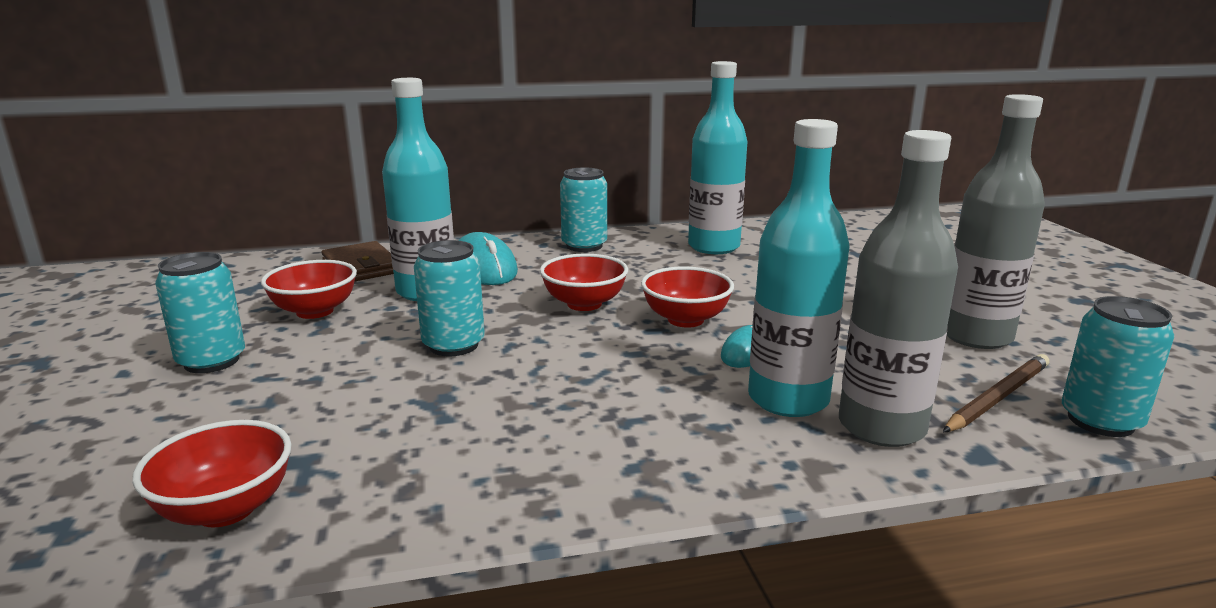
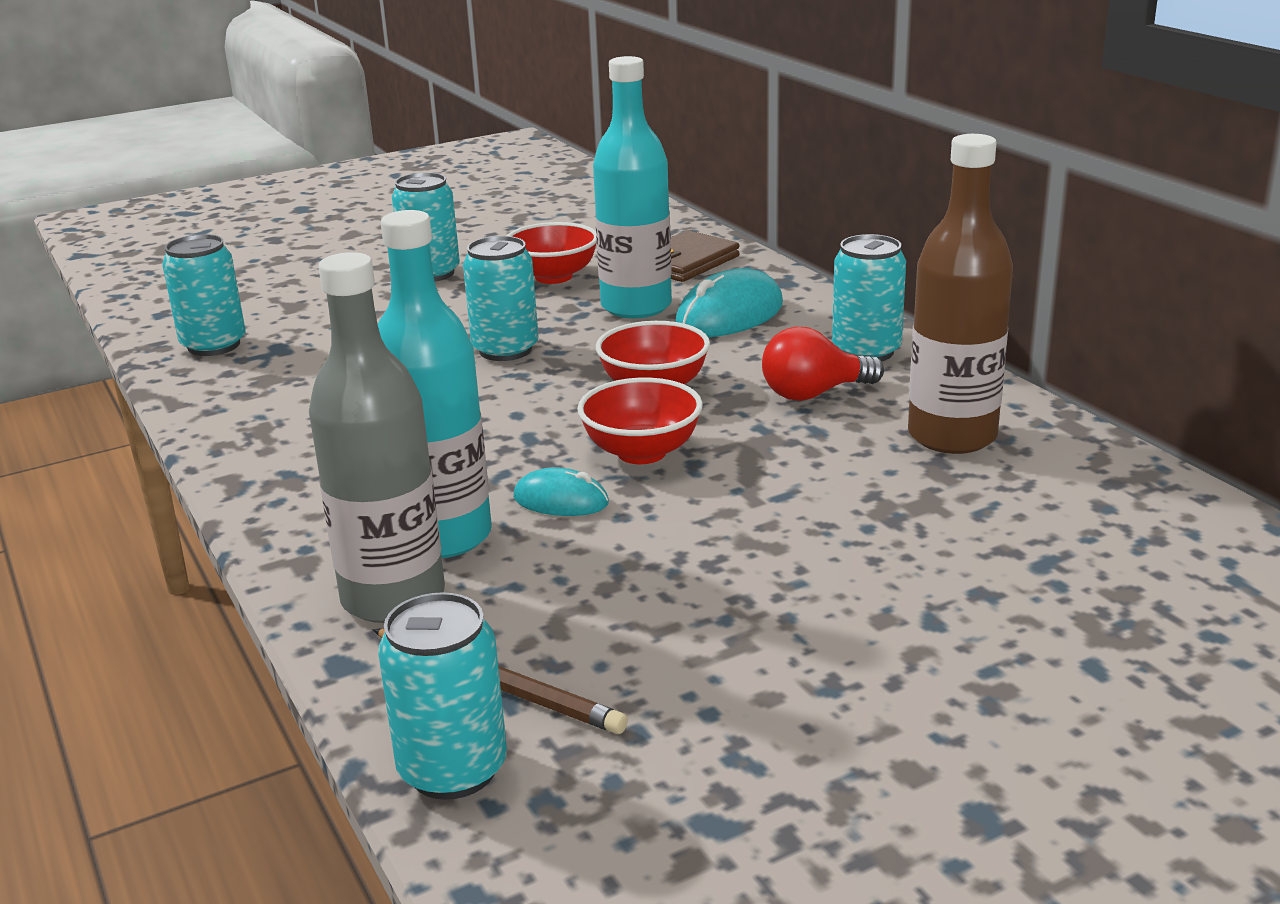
camera: 75 degrees right, 5 degrees up
(226, 509) = (214, 345): red bowl -> turquoise can
(633, 265) = (814, 393): none -> red light bulb
(713, 247) = (952, 436): turquoise bottle -> brown bottle
(976, 336) = (711, 677): grey bottle -> none

